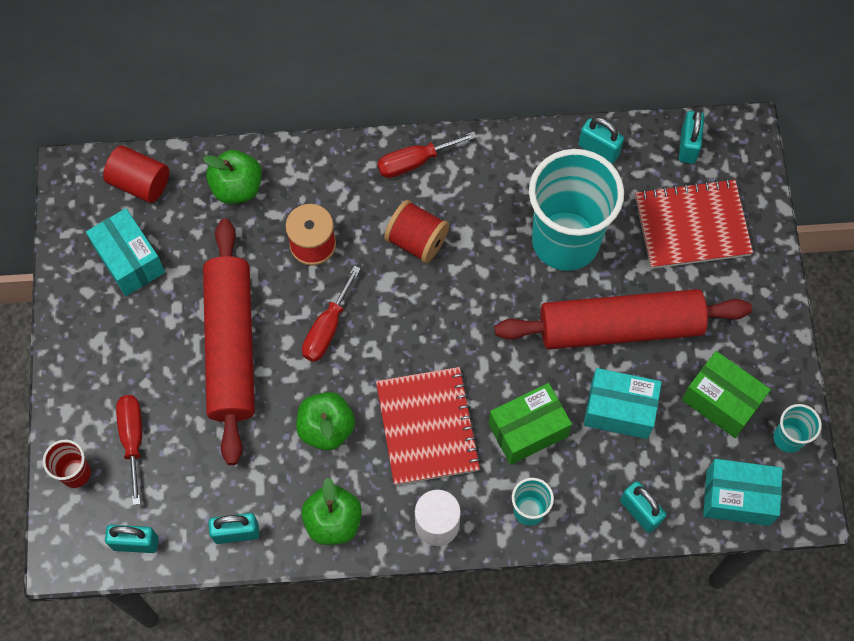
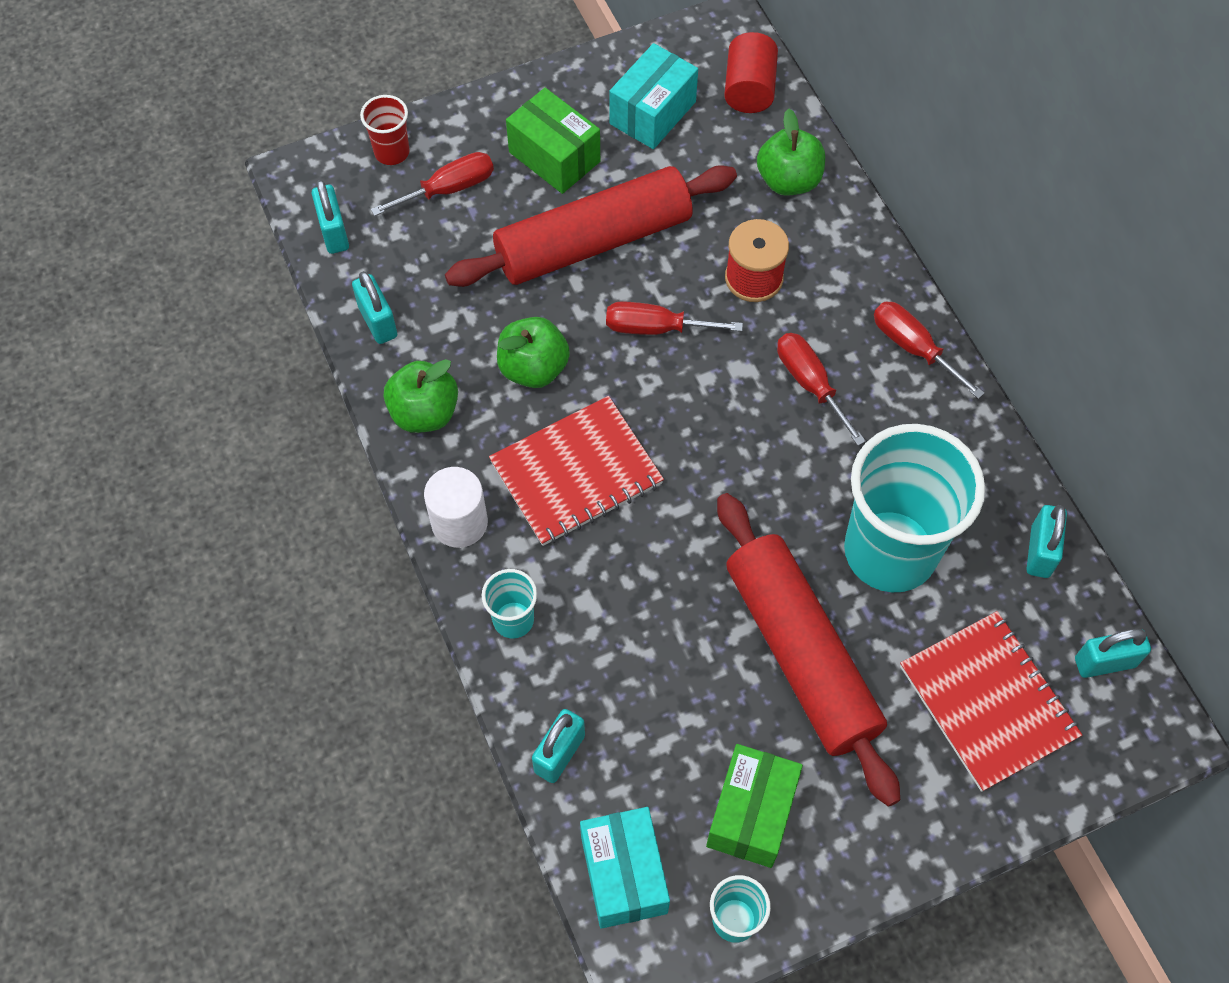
camera: 70 degrees right, 5 degrees down
(416, 240) = (810, 384): red spool -> red screwdriver
(528, 430) = (616, 586): green box -> green box (554, 157)
(619, 410) = (686, 687): turquoise box -> none

